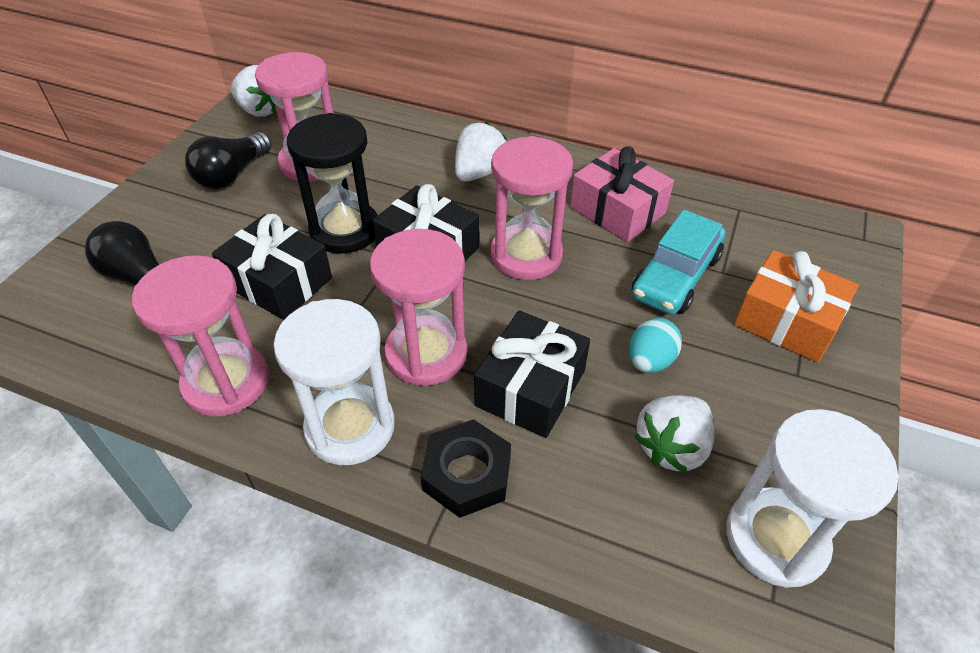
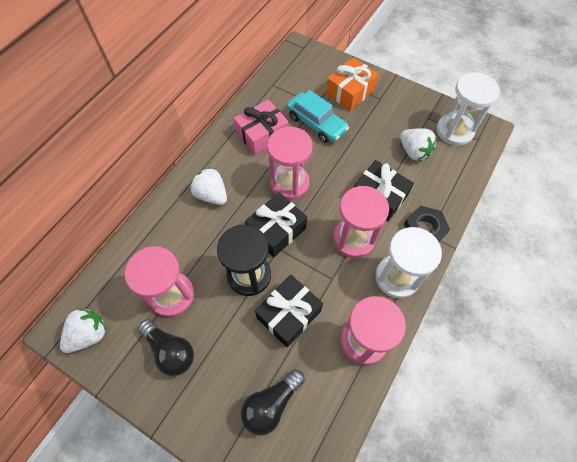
camera: 80 degrees left, 15 degrees up
(650, 361) = (368, 147): turquoise egg -> none

